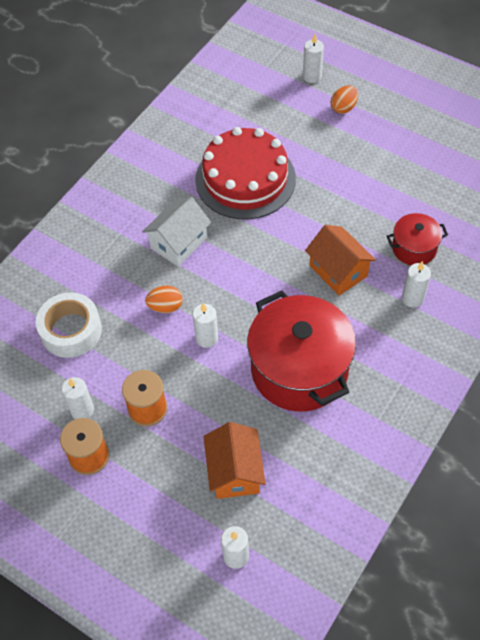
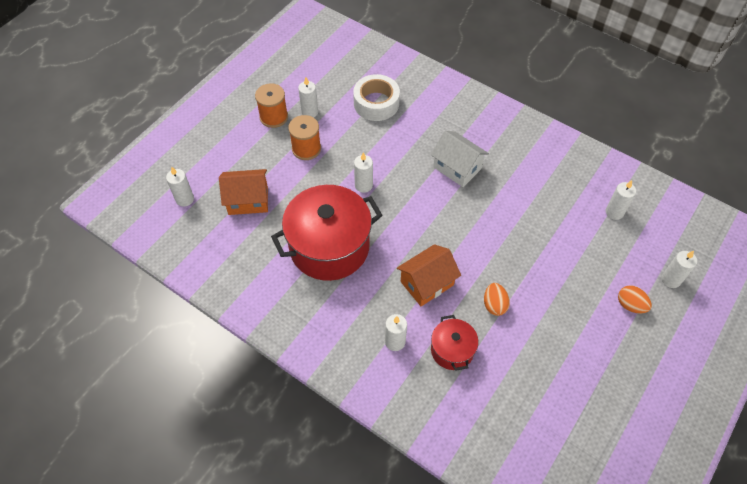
camera: 90 degrees right, 0 degrees up
(165, 307) = (394, 159): orange egg -> orange egg (494, 305)
(236, 110) = (614, 212): none -> white candle
(245, 179) = (529, 217): red cake -> none

